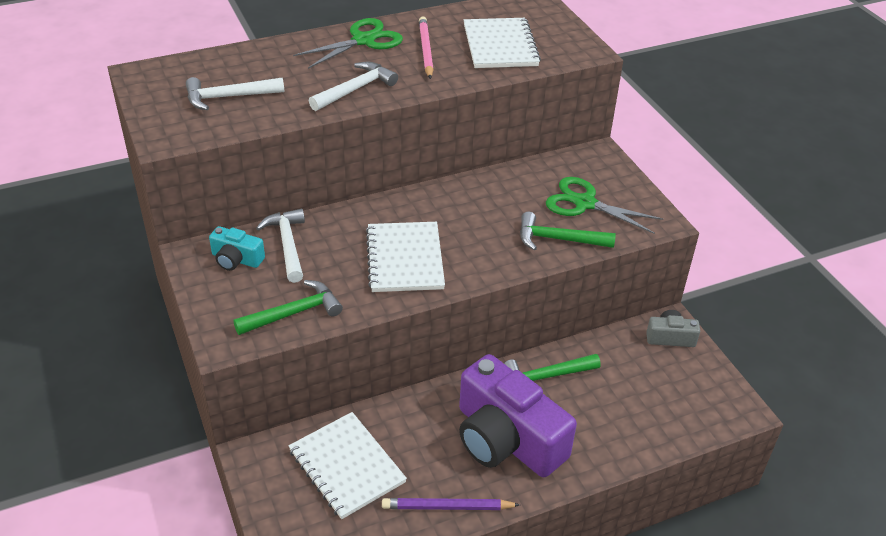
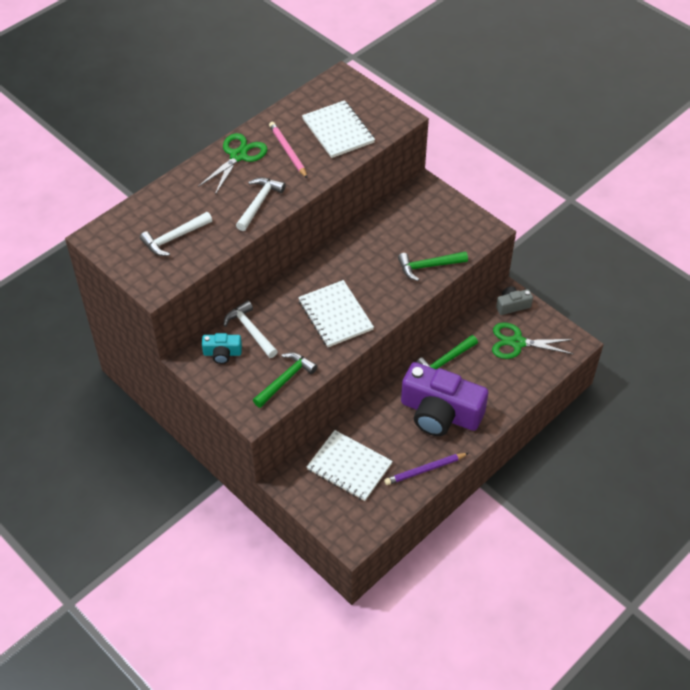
camera: 20 degrees left, 10 degrees up
(585, 203) = (433, 231): green scissors -> green scissors (517, 343)

